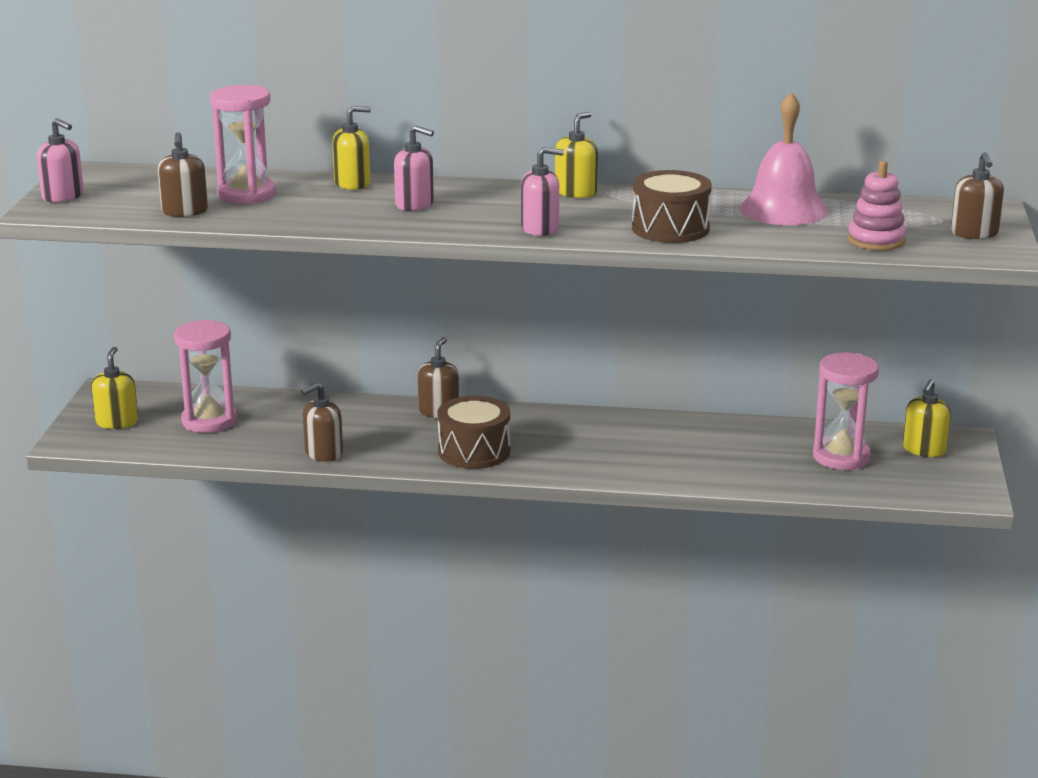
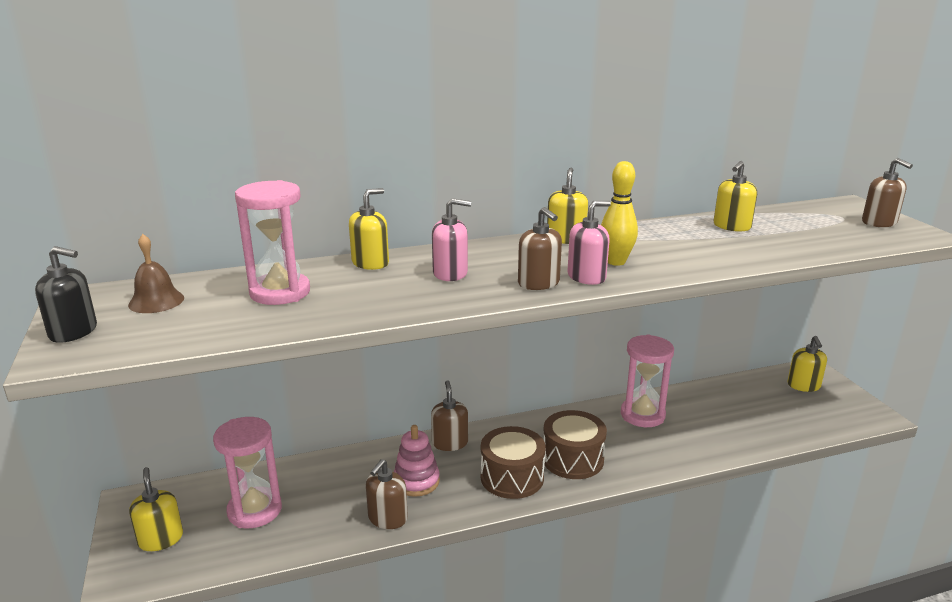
camera: 25 degrees left, 0 degrees up
(63, 196) = (73, 332): pink soap dispenser -> black soap dispenser
(141, 184) = (156, 301): none -> brown bell
(184, 211) = (231, 324): brown soap dispenser -> brown soap dispenser (539, 283)
(592, 221) = (616, 262): none -> yellow bowling pin
(670, 228) = (683, 257): brown drum -> brown drum (572, 459)
(783, 209) = (731, 226): pink bell -> yellow soap dispenser
(841, 457) = (764, 406): pink hourglass -> pink hourglass (642, 415)
(876, 240) = (834, 240): pink stacking toy -> pink stacking toy (416, 481)

